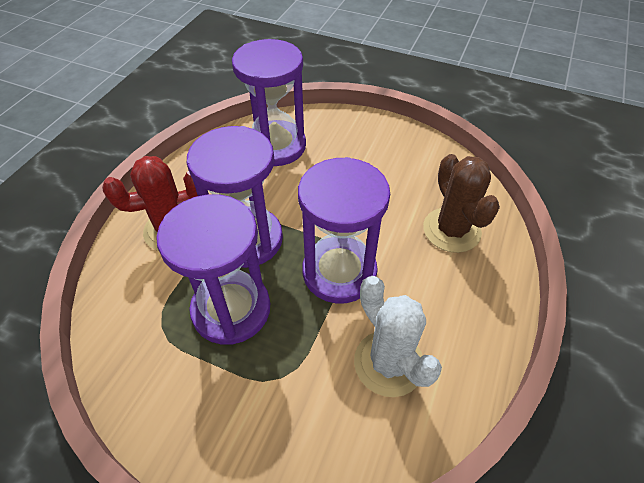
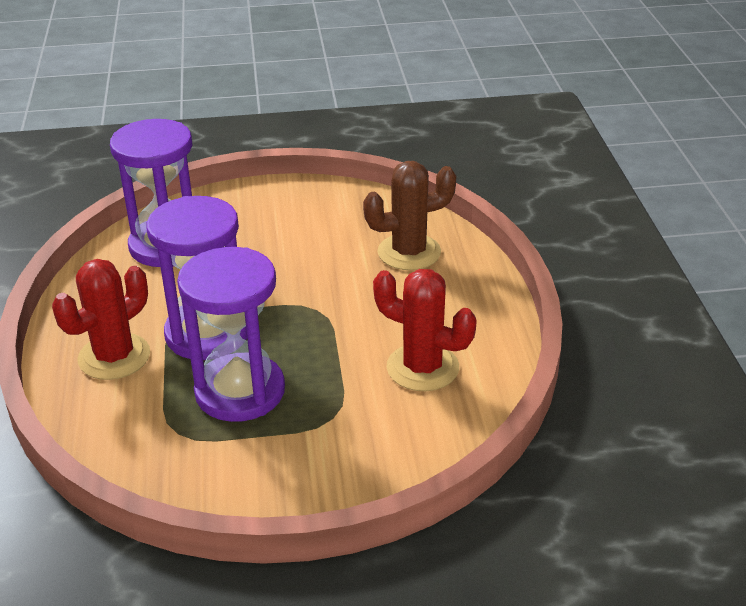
camera: 30 degrees left, 15 degrees down
(339, 272) = (325, 323): purple hourglass -> none
(388, 363) = (422, 368): white cactus -> red cactus
(451, 230) = (409, 252): brown cactus -> brown cactus turned 60 degrees counterclockwise

